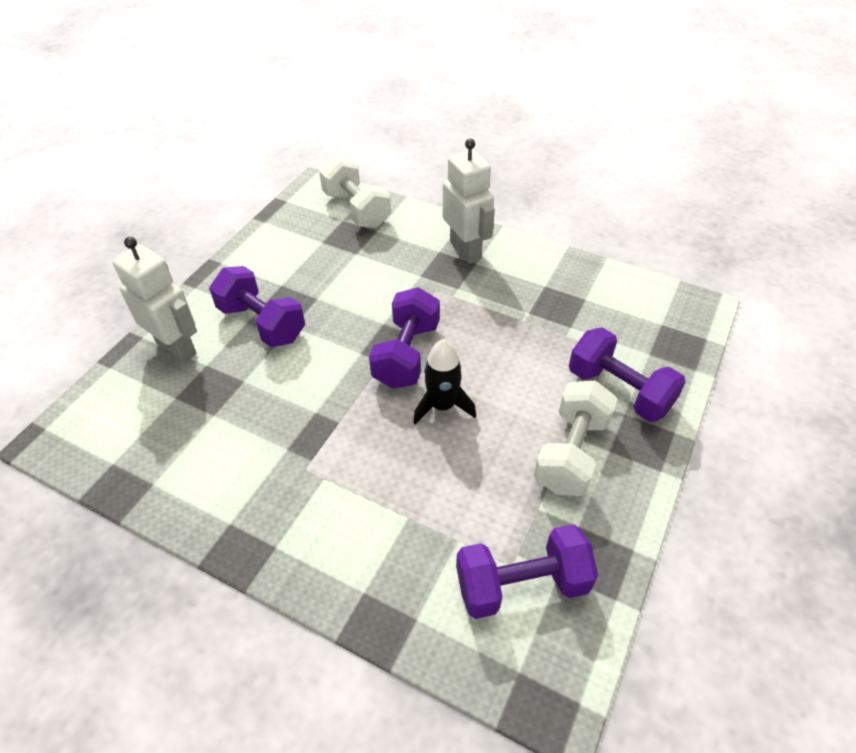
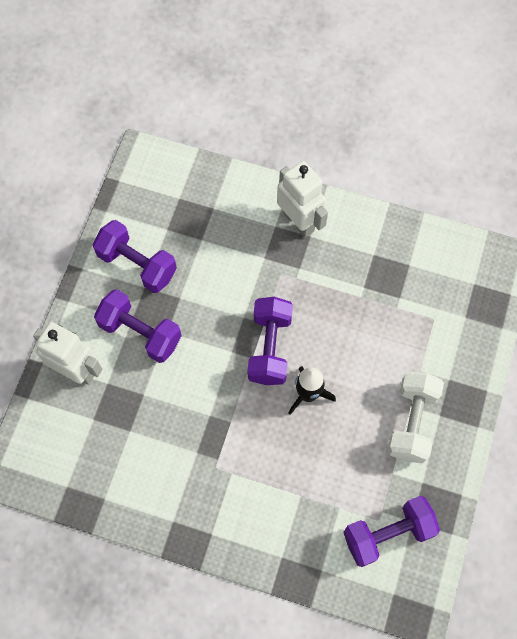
camera: 10 degrees left, 20 degrees up
(356, 209) = (188, 183): white dumbbell -> none
(619, 390) = (443, 358): purple dumbbell -> purple dumbbell (137, 264)

